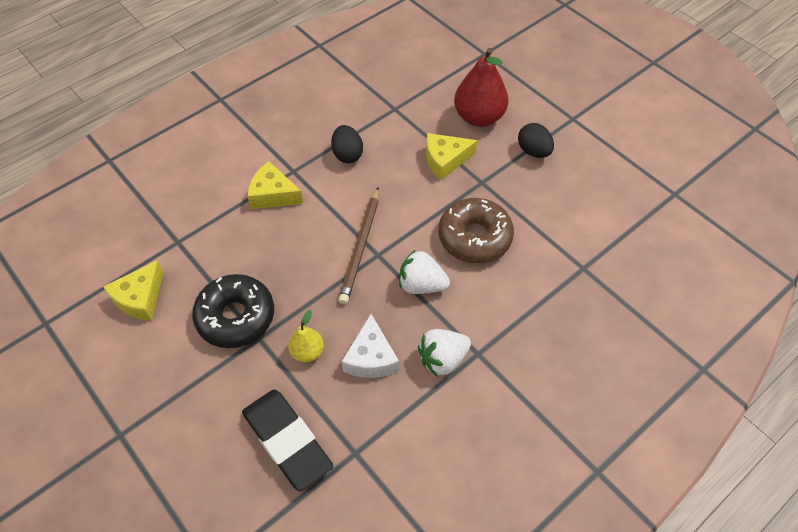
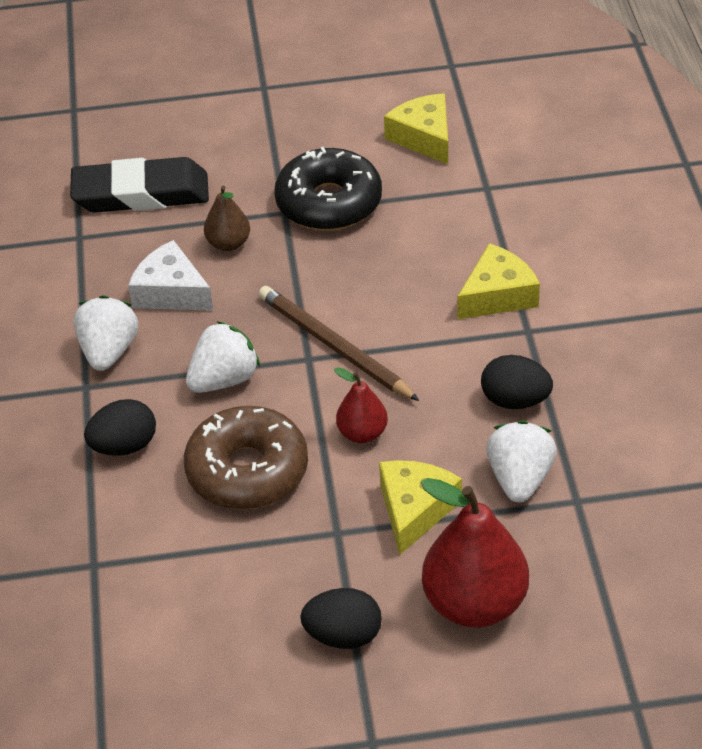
camera: 125 degrees right, 10 degrees down
(307, 352) = (228, 244): yellow pear -> brown pear
(397, 132) = (520, 479): none -> white strawberry
(413, 203) = (362, 433): none -> red pear
(503, 303) = (124, 446): none -> black egg

